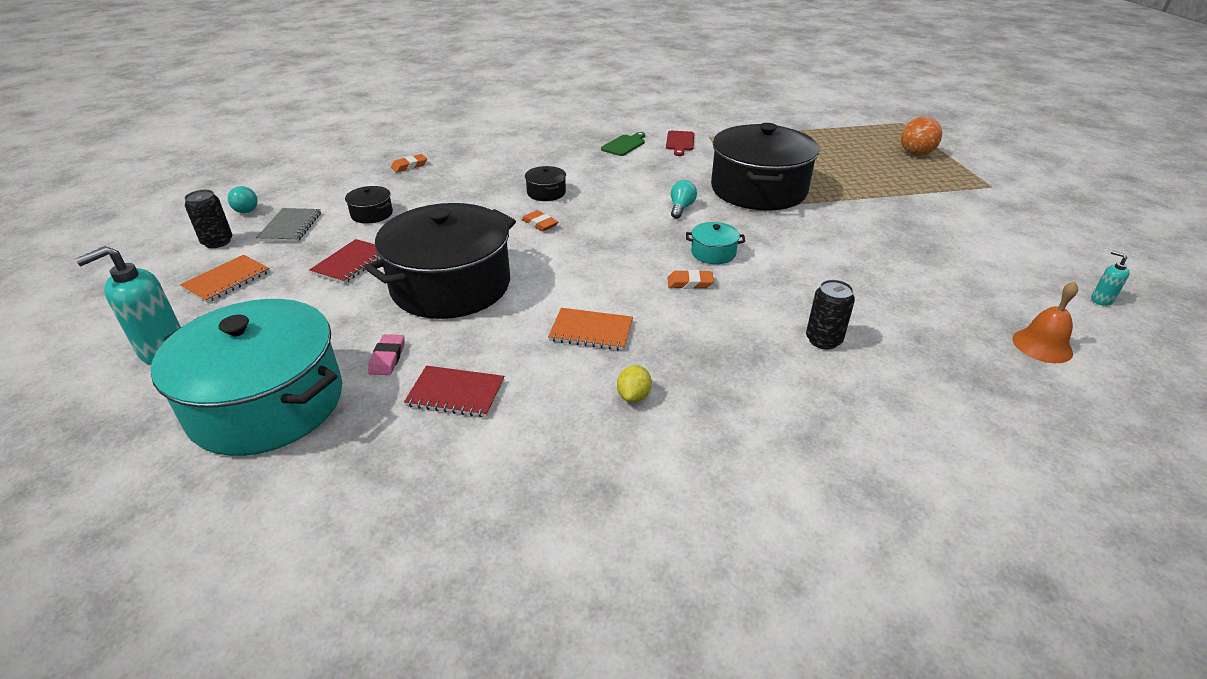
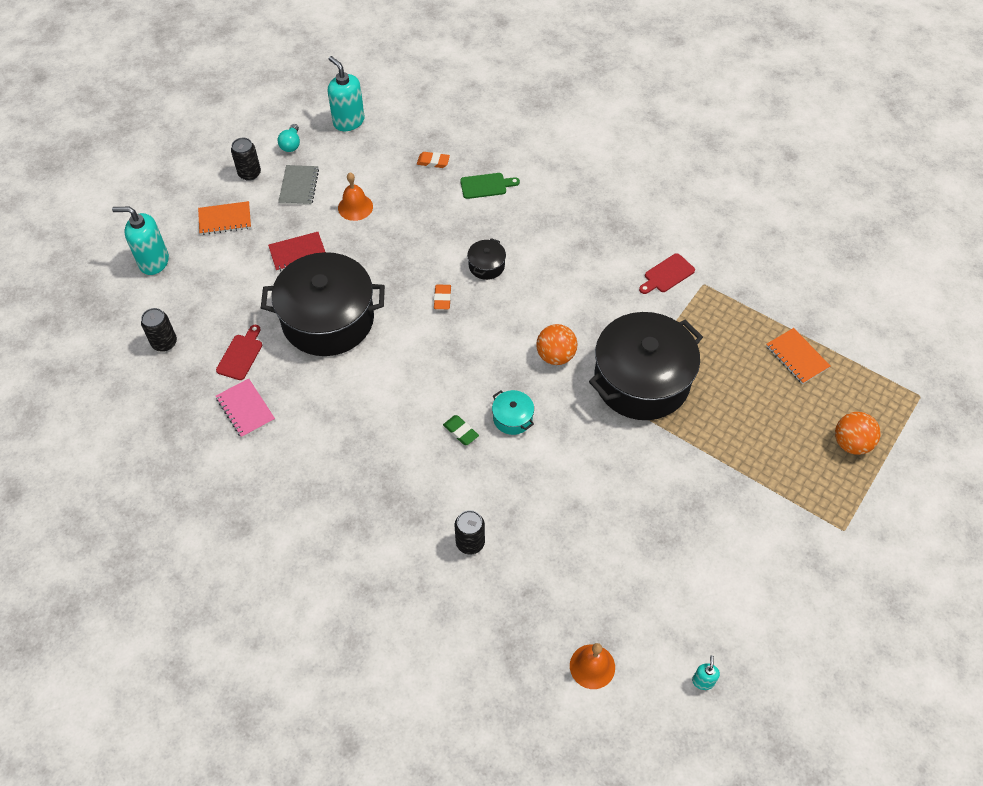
camera: 45 degrees right, 20 degrees up
(267, 403) = (164, 343): turquoise pot -> black can
(290, 227) = (299, 186): grey notebook -> grey notebook turned 45 degrees counterclockwise
(291, 176) = (348, 121): none -> turquoise soap dispenser
(372, 214) = (355, 207): black pot -> orange bell
(387, 358) = (241, 355): pink eraser -> red cutting board
(456, 393) = (245, 409): red notebook -> pink notebook
(591, 331) = (357, 422): orange notebook -> orange notebook (797, 357)
(624, 145) = (618, 245): green cutting board -> green cutting board (486, 186)
(633, 396) = (321, 486): yellow lemon -> none
(681, 208) = (555, 356): turquoise light bulb -> orange ball
(690, 283) = (460, 432): orange eraser -> green eraser

